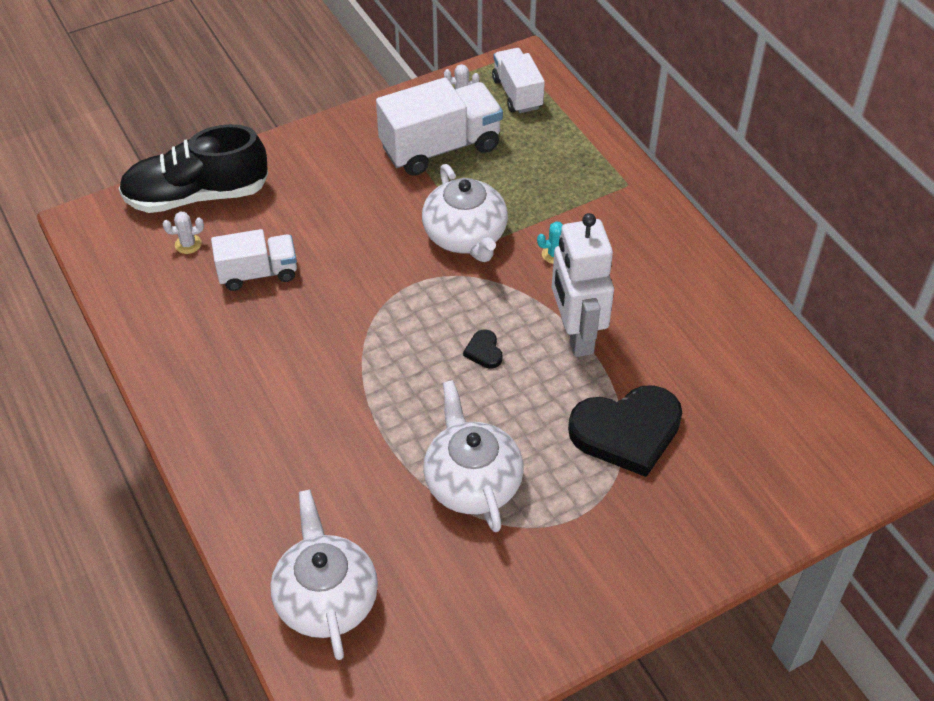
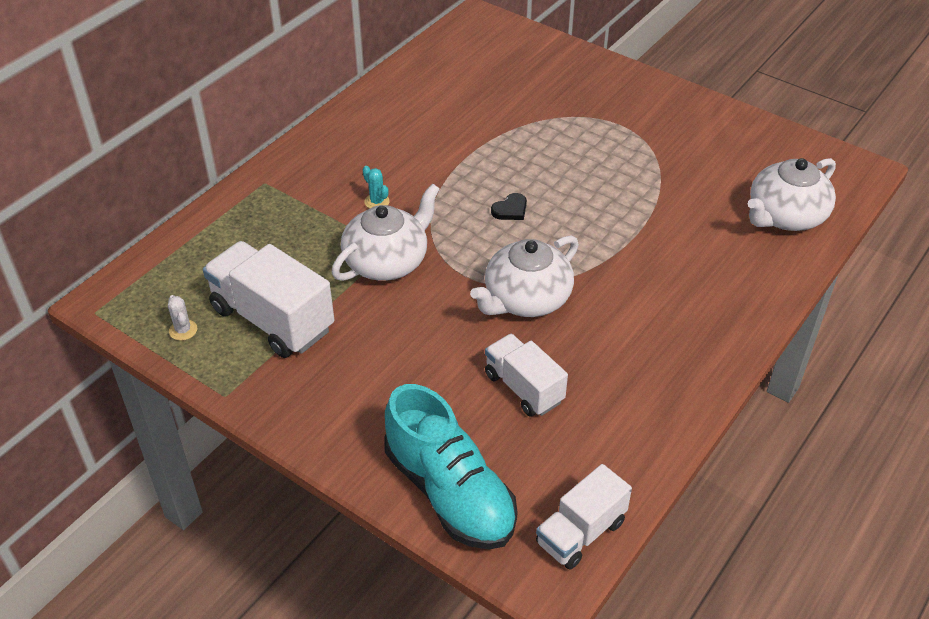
camera: 115 degrees left, 5 degrees down
(188, 244) = (522, 464): white cactus -> none
(196, 195) = (450, 492): black shoe -> turquoise shoe
(472, 481) = (634, 179): white teapot -> white teapot (526, 299)
(517, 93) = (161, 290): white truck -> white truck (580, 533)
(576, 335) = (459, 167): white robot -> none
(627, 432) = (532, 120): black heart -> none

